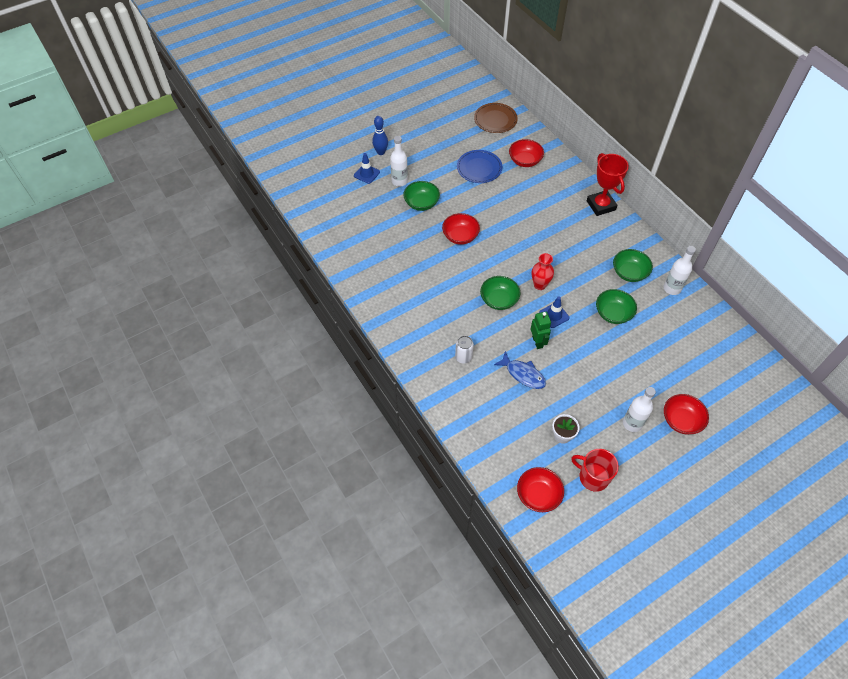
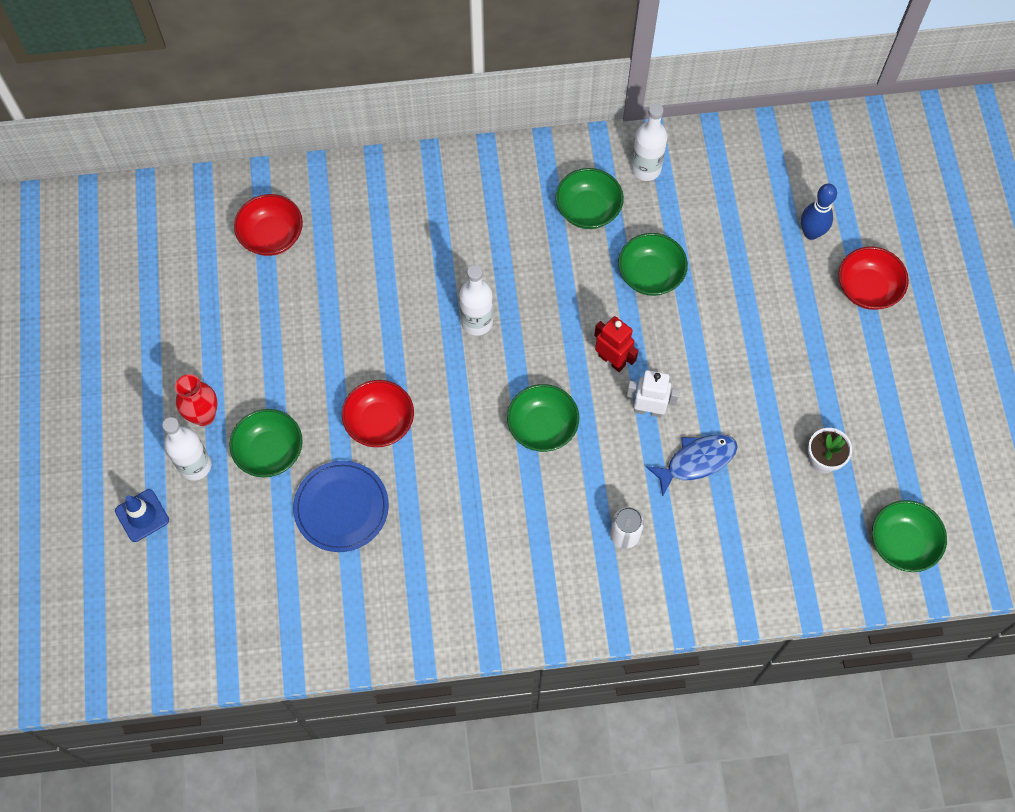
camera: 65 degrees left, 10 degrees up
(381, 152) = (102, 466): blue bowling pin -> blue bowling pin (811, 233)
(479, 168) = (244, 317): blue plate -> blue plate (341, 507)
(495, 119) = (144, 232): brown plate -> none
(537, 342) = (648, 409): green robot -> white robot
(538, 495) = (902, 543): red bowl -> green bowl
(539, 285) = (544, 350): red vase -> red vase (204, 415)
(554, 315) = (612, 360): blue traffic cone -> red robot
(593, 477) = (905, 454): red mug -> none
(601, 205) = (435, 174): red trophy -> none
(632, 423) = (844, 355): white bottle -> white bottle (477, 322)

